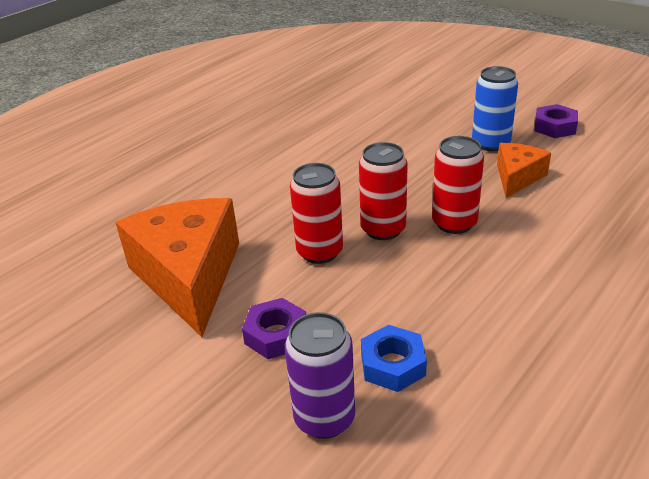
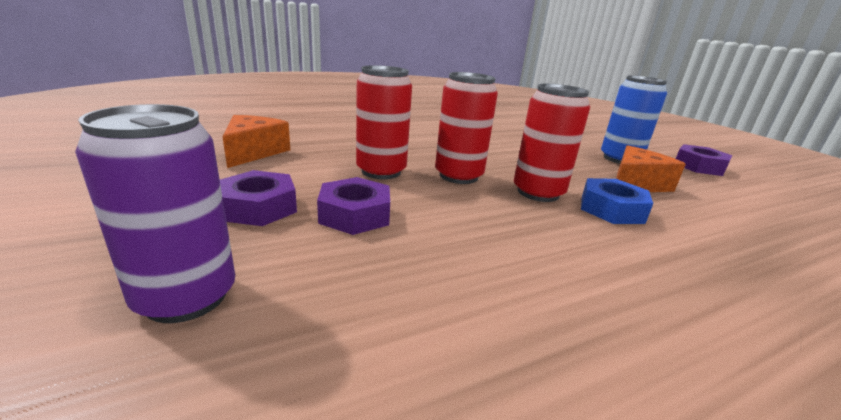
camera: 20 degrees right, 10 degrees down
(189, 276) = (253, 152): orange cheese -> orange cheese, size x0.52
(349, 309) = (355, 214): none -> purple nut
(392, 364) = (339, 278): blue nut -> blue nut (611, 209)

